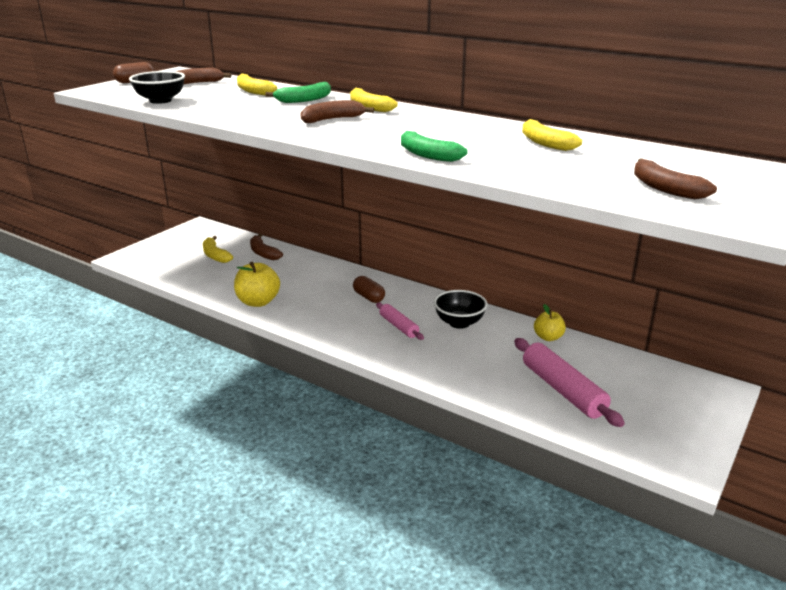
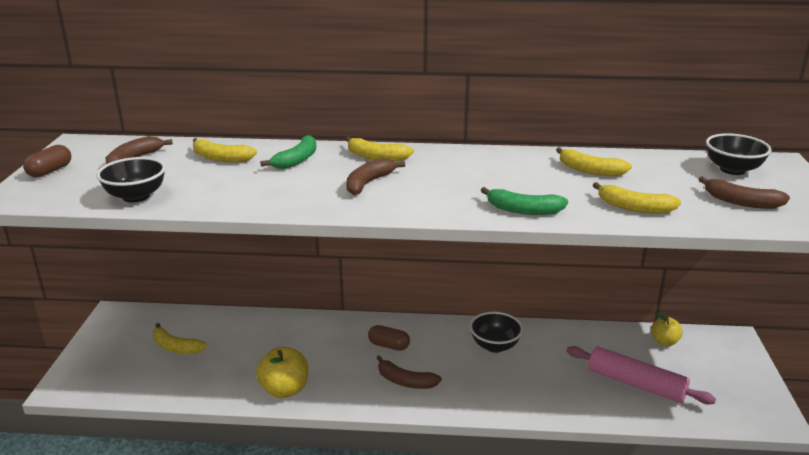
camera: 30 degrees left, 0 degrees up
(263, 253) = (228, 327): brown banana -> brown banana (405, 381)
(398, 326) = (447, 369): pink rolling pin -> none
(537, 171) = (634, 208): none -> yellow banana
(548, 337) = (577, 335): yellow apple -> yellow apple (664, 342)
(706, 167) = (732, 170): none -> black bowl

